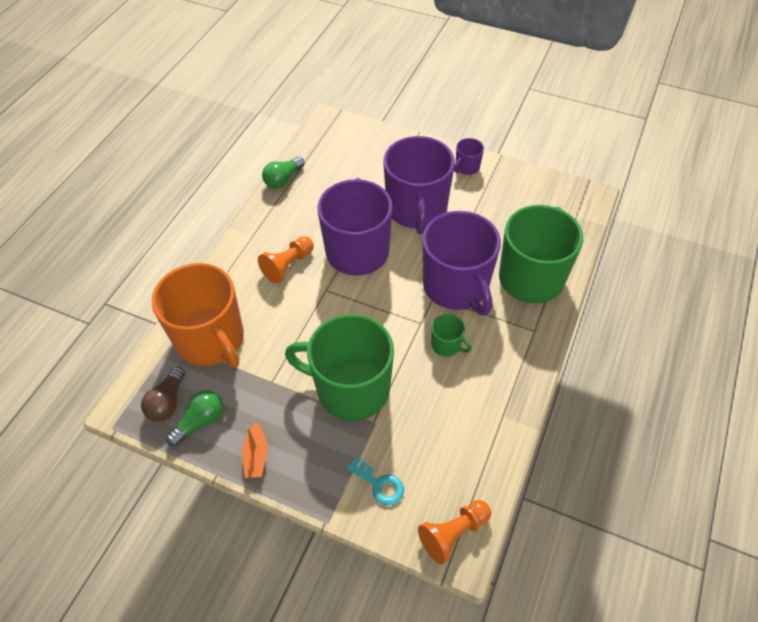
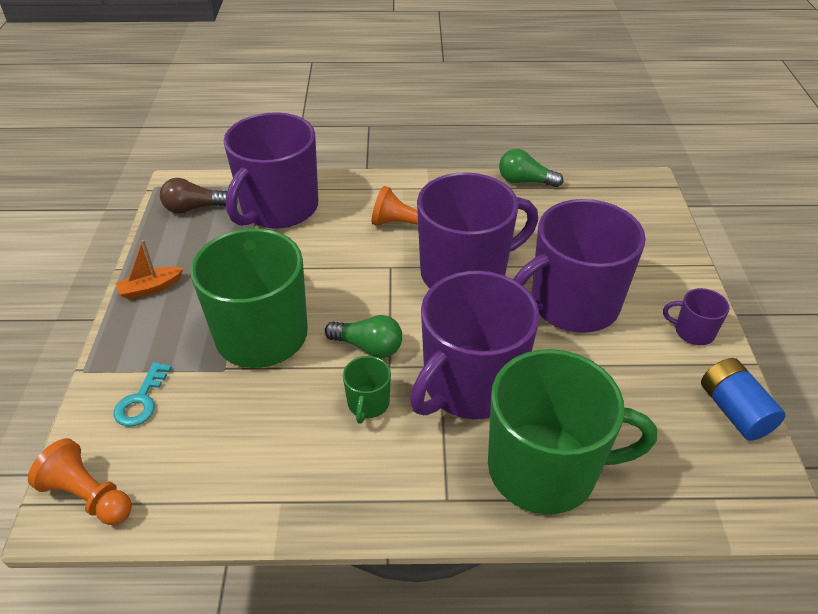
camera: 65 degrees right, 10 degrees down
(200, 422) = (178, 236): green light bulb -> green light bulb (368, 347)
(211, 339) = (278, 208): orange mug -> purple mug
(528, 180) = (734, 411): none -> blue battery

